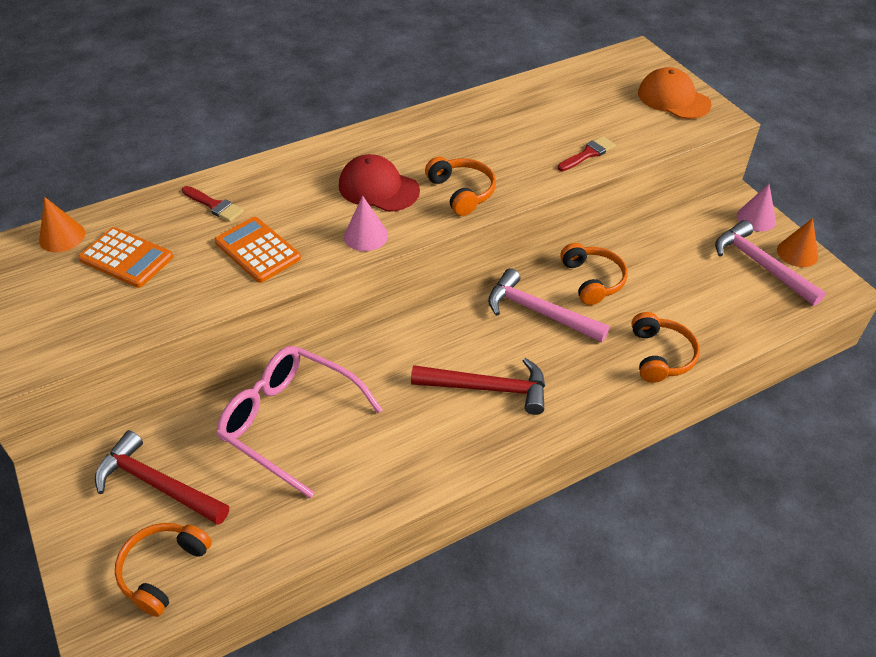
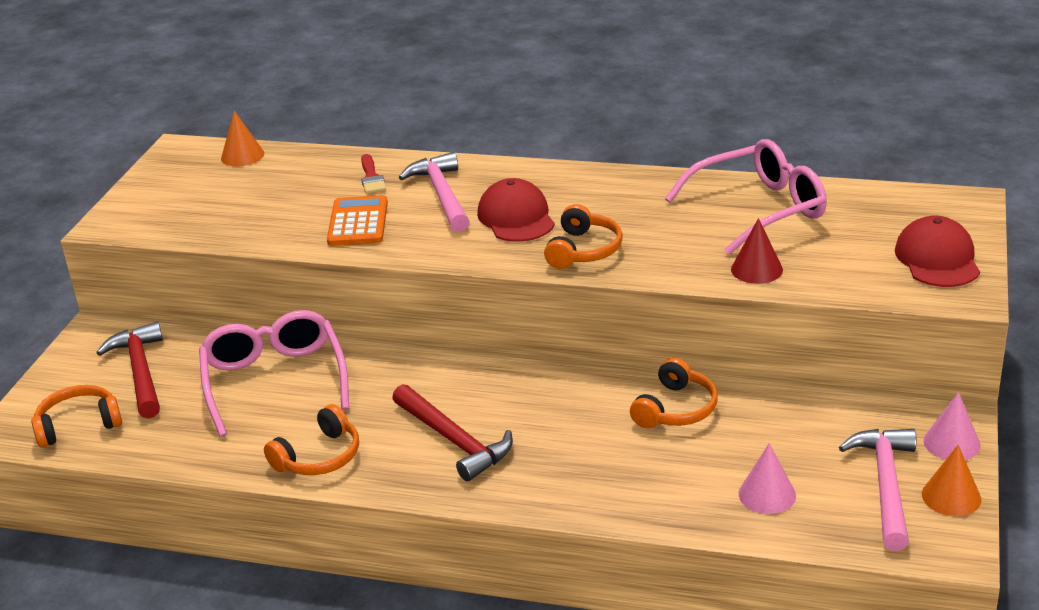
camera: 45 degrees right, 15 degrees down
(126, 258) = (263, 188): orange calculator -> none
(366, 236) = (453, 248): pink cone -> pink cone (767, 494)
(530, 109) = (759, 209): none -> pink glasses
(539, 312) = (584, 408): pink hammer -> pink hammer (442, 195)
(588, 154) = (756, 269): red brush -> red cone
(660, 355) = (649, 501): orange headphones -> orange headphones (319, 456)
(673, 99) = (937, 259): orange cap -> red cap

